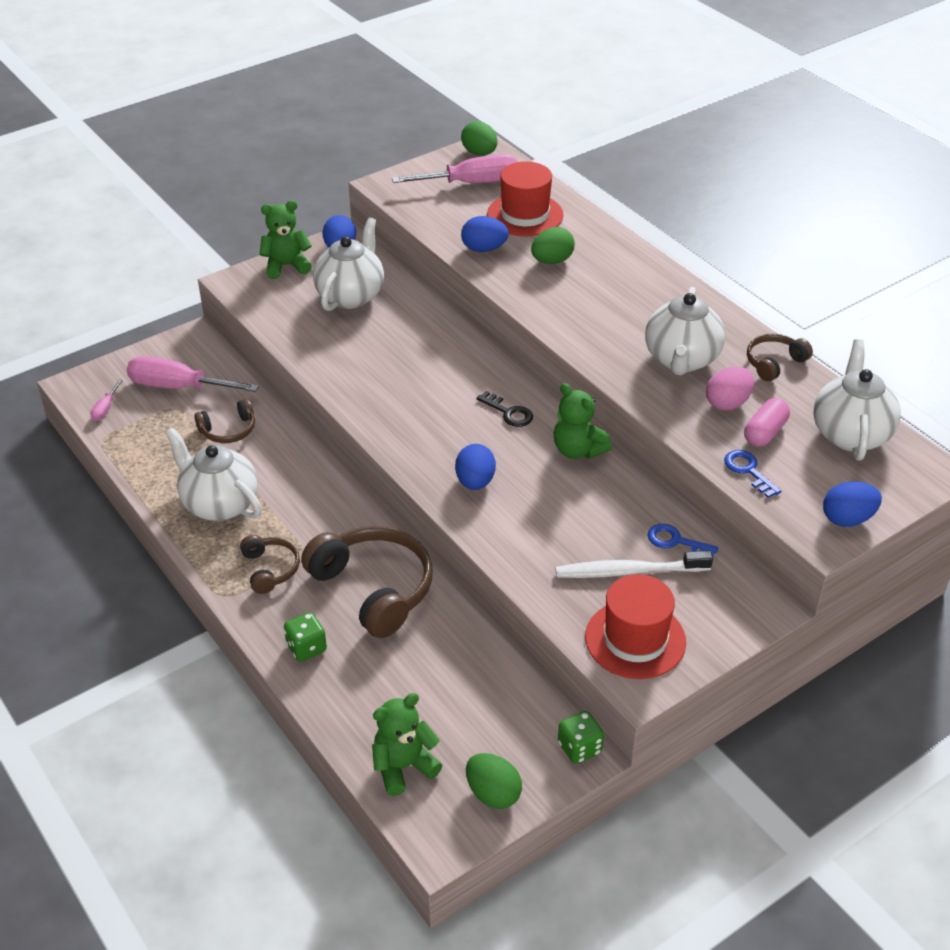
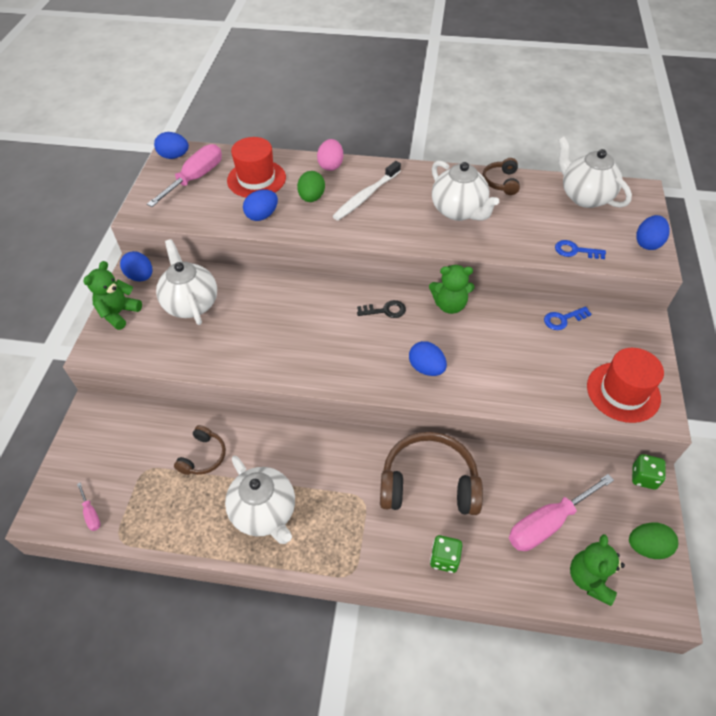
camera: 45 degrees left, 10 degrees up
(178, 387) = (126, 454): pink screwdriver -> pink screwdriver (547, 523)
(219, 504) = (265, 513): white teapot -> white teapot turned 120 degrees counterclockwise
(270, 569) = (355, 528): brown headphones -> none
(479, 153) = (174, 156): green egg -> blue egg
(628, 571) = (567, 355): white toothbrush -> white toothbrush (366, 196)
(727, 403) = (513, 220): pink egg -> pink egg (331, 165)
(765, 433) = (551, 224): pink capsule -> none

